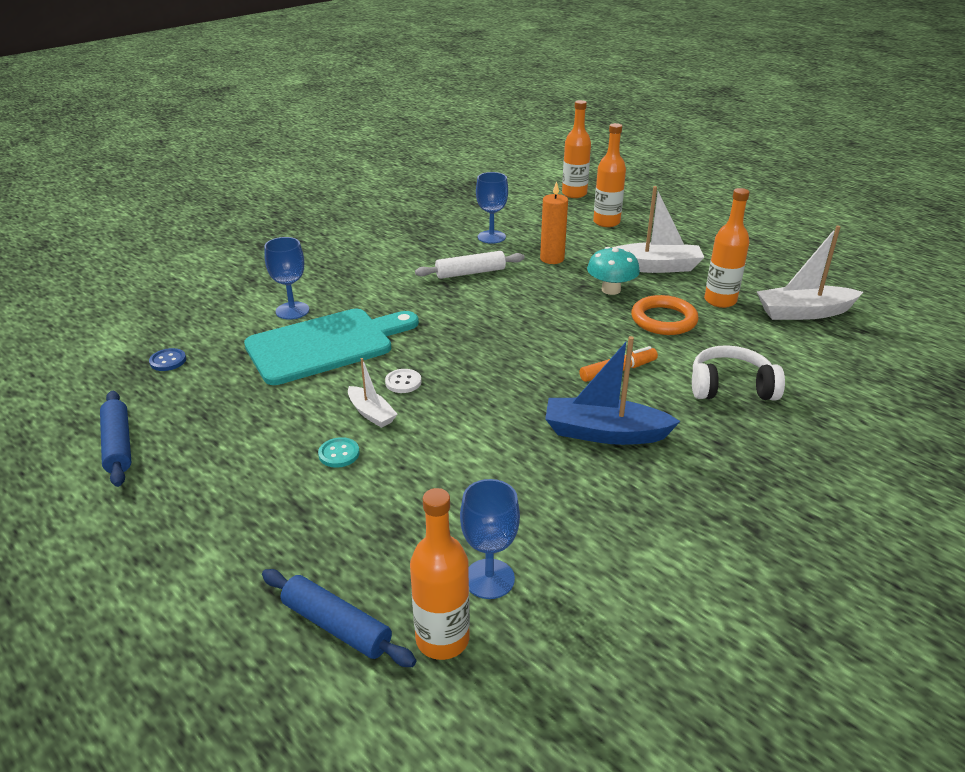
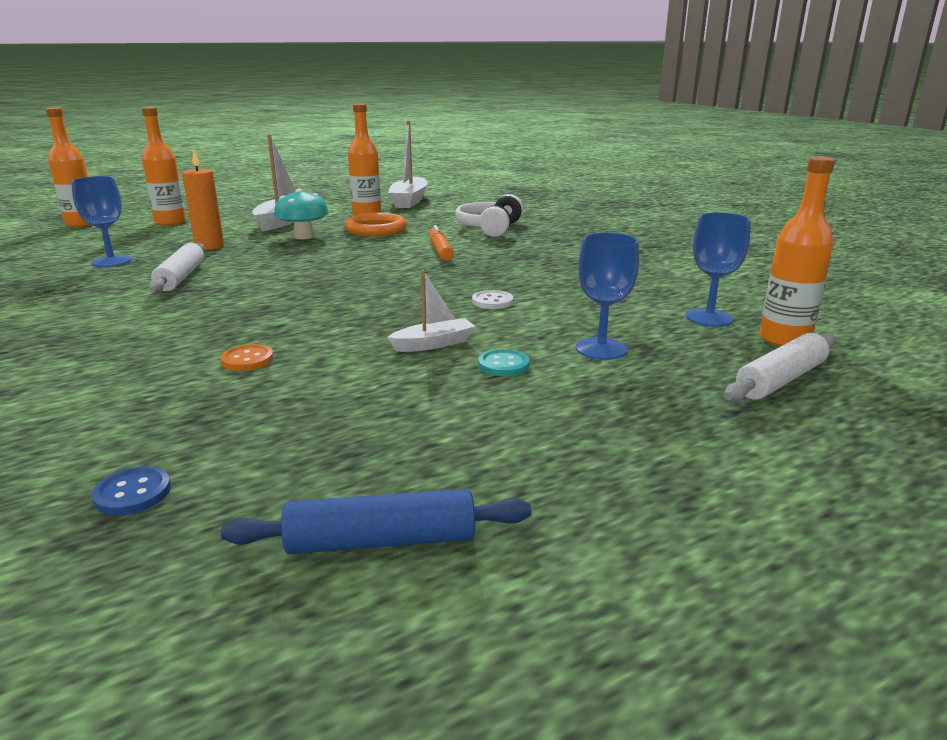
camera: 75 degrees left, 10 degrees down
(292, 311) = (114, 378): blue goblet -> blue goblet (601, 349)
(326, 345) = (247, 360): turquoise cutting board -> orange button
(336, 626) = (780, 380): blue rolling pin -> white rolling pin
(403, 382) = (383, 325): white button -> white button (492, 301)
(604, 433) = (527, 264): blue boat -> none

